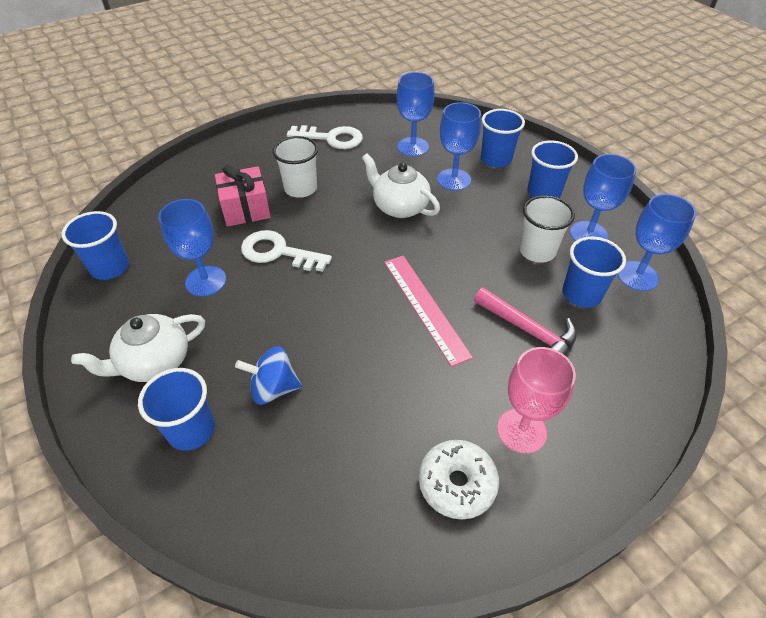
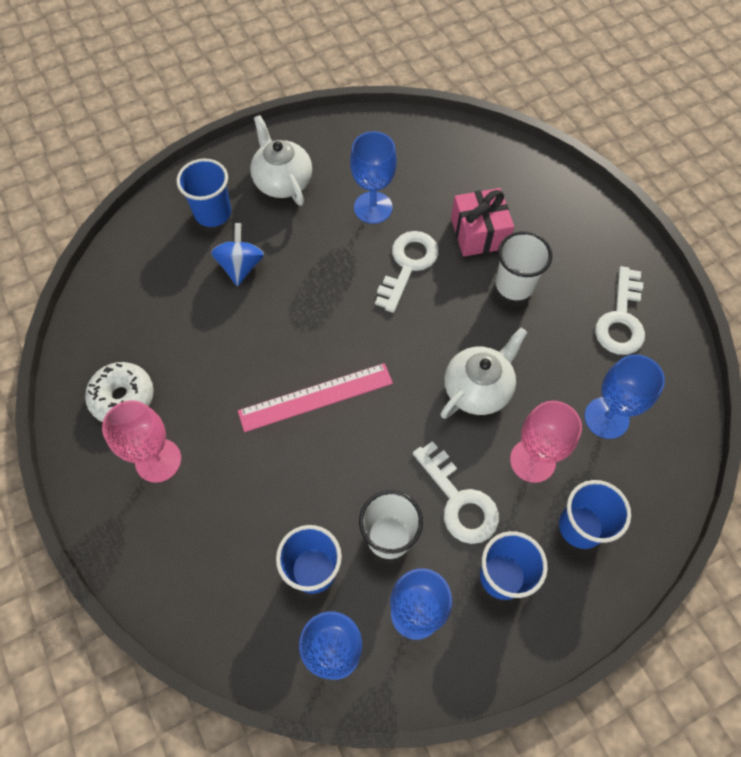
camera: 95 degrees right, 15 degrees up
(110, 267) = (398, 134): blue cup -> none
(454, 179) = (532, 460): blue goblet -> pink goblet
(496, 214) = (459, 501): none -> white key
(528, 331) = (269, 495): pink hammer -> none

